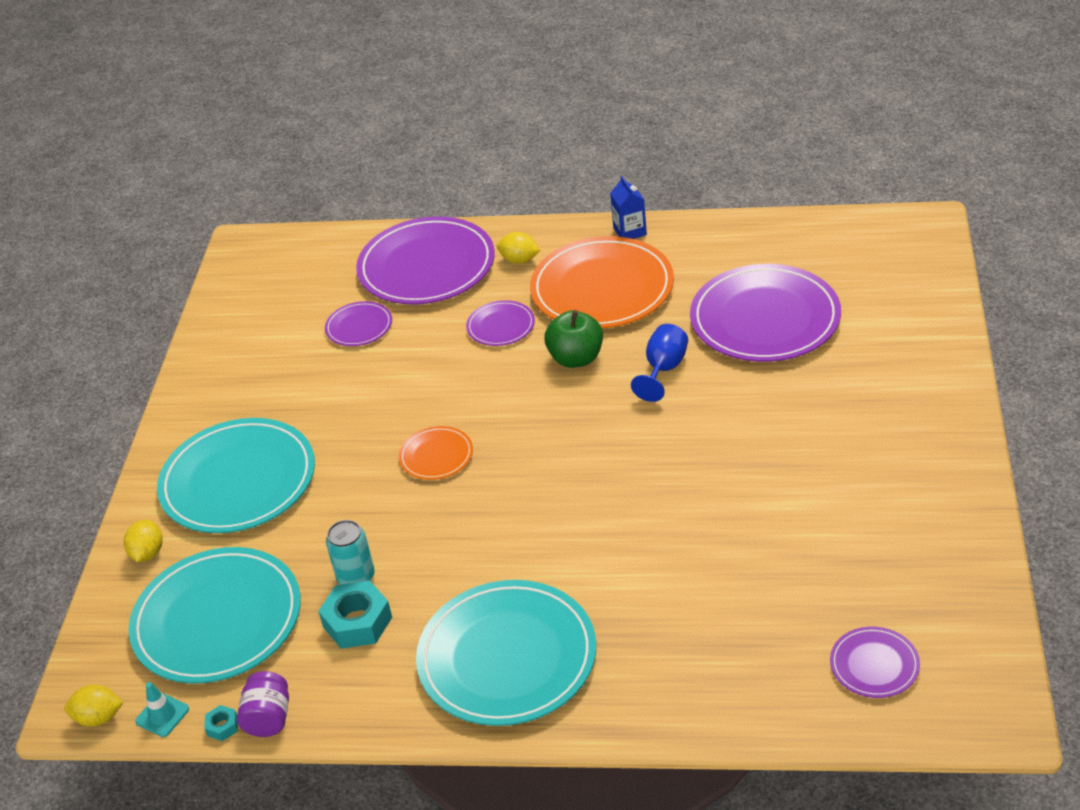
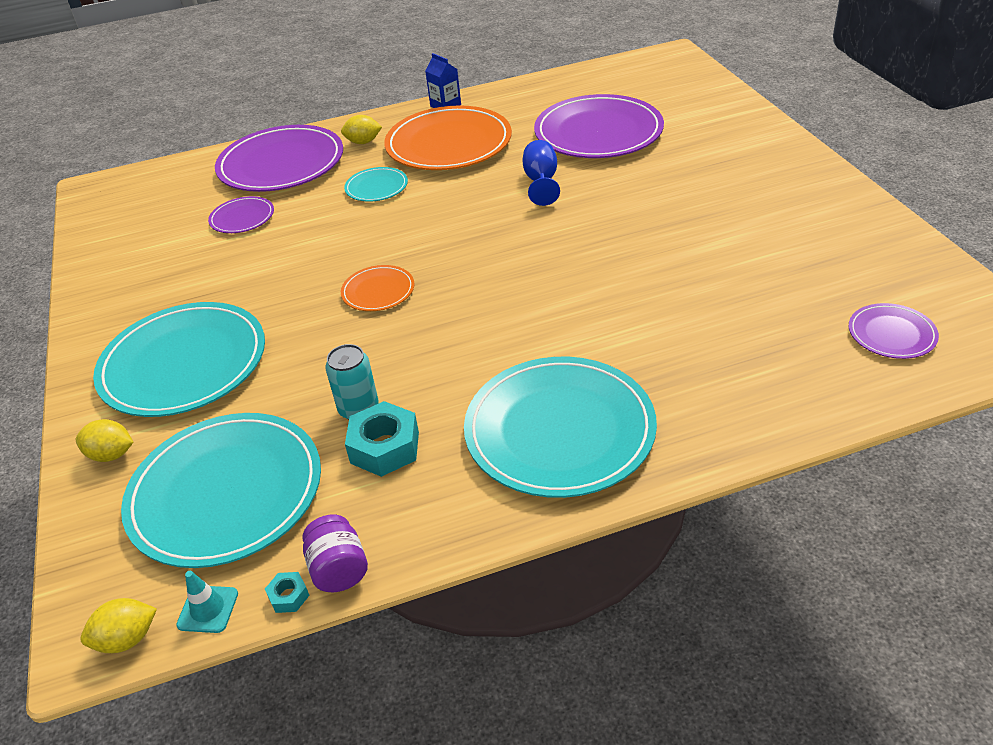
camera: 25 degrees left, 0 degrees up
(148, 553) = (111, 455): yellow lemon -> yellow lemon turned 60 degrees counterclockwise
(501, 326) = (376, 187): purple plate -> turquoise plate
(576, 358) = (460, 192): green apple -> none

